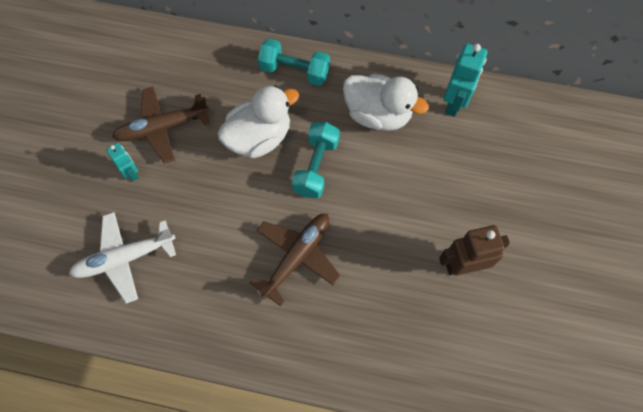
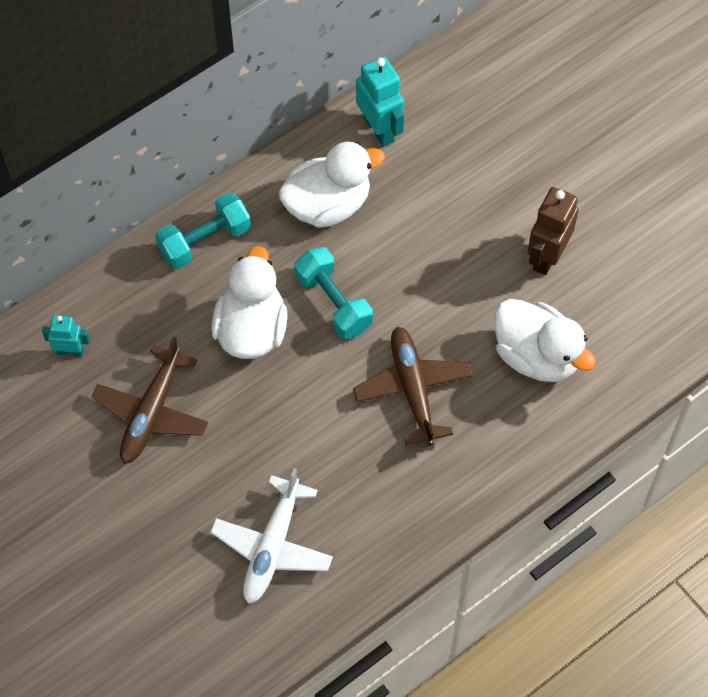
camera: 50 degrees left, 5 degrees down
(131, 172) = (178, 477): turquoise robot -> turquoise robot (70, 351)
(386, 315) = (536, 356): none -> white duck

